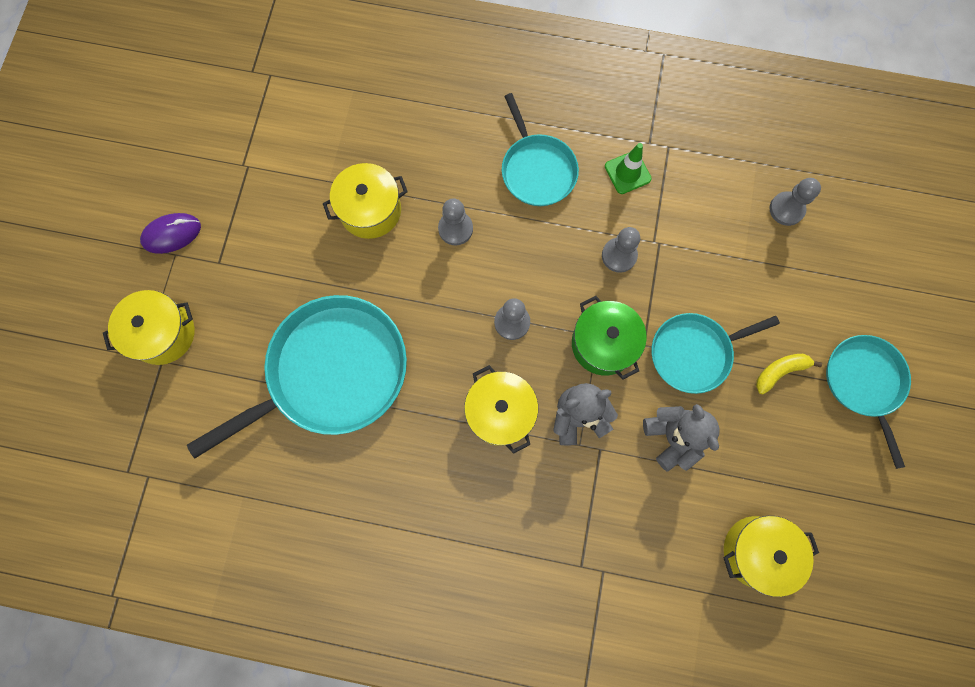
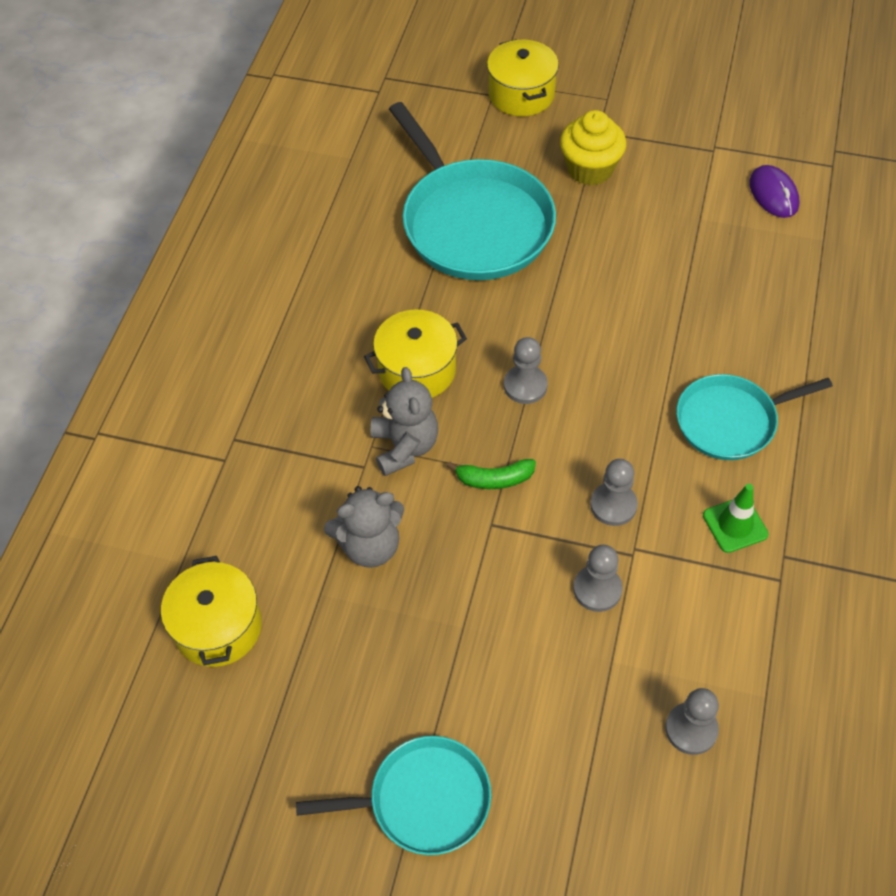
camera: 95 degrees right, 20 degrees down
(172, 234) = (629, 95): purple mouse -> purple mouse (773, 194)
(266, 270) = (590, 169): none -> yellow cupcake
(370, 210) = (665, 255): yellow pot -> none
(455, 229) = (645, 334): grey pawn -> grey pawn (597, 589)
(603, 344) = (494, 479): green pot -> green banana
(694, 353) = (478, 581): turquoise pan -> none
(780, 371) = (446, 686): yellow banana -> none

